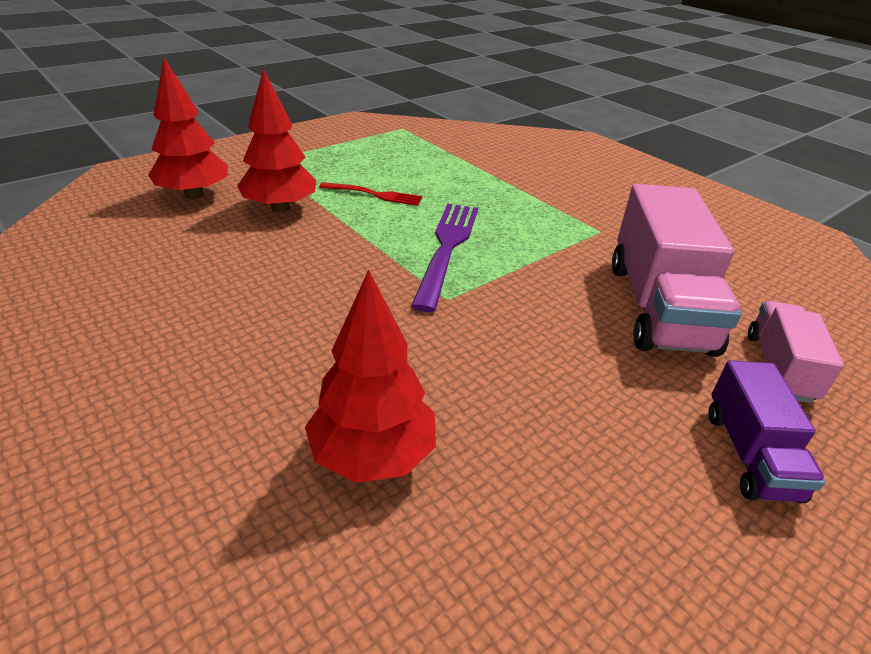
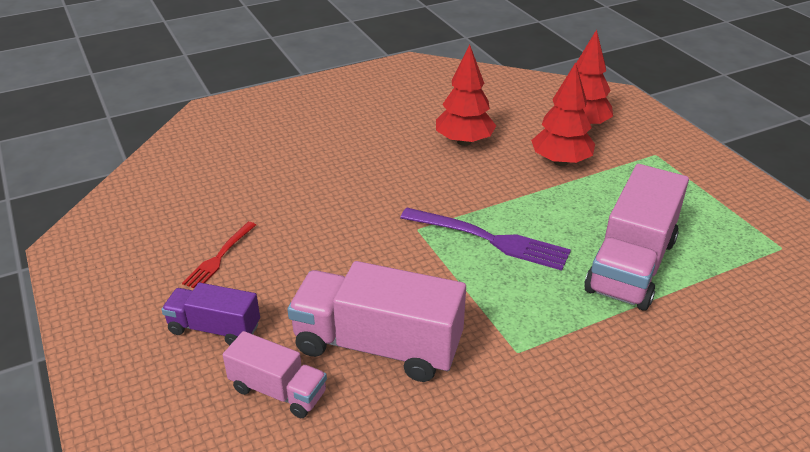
camera: 105 degrees right, 0 degrees up
(373, 455) = (288, 184): red tree -> red tree (464, 142)
(374, 194) = (591, 210): red fork -> red fork (219, 257)
(453, 180) = (631, 265): none -> pink truck

